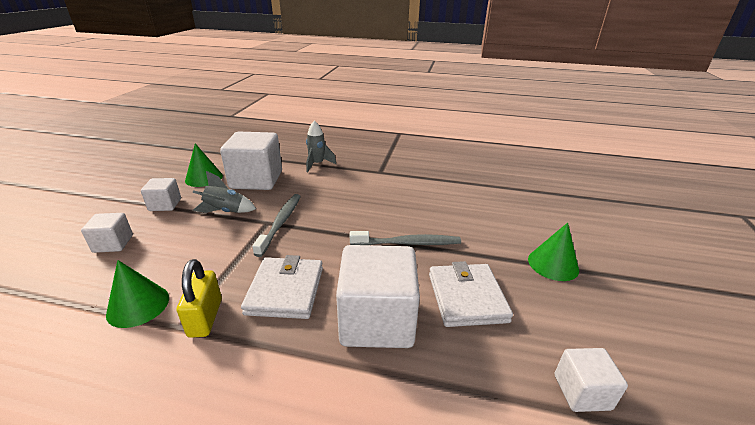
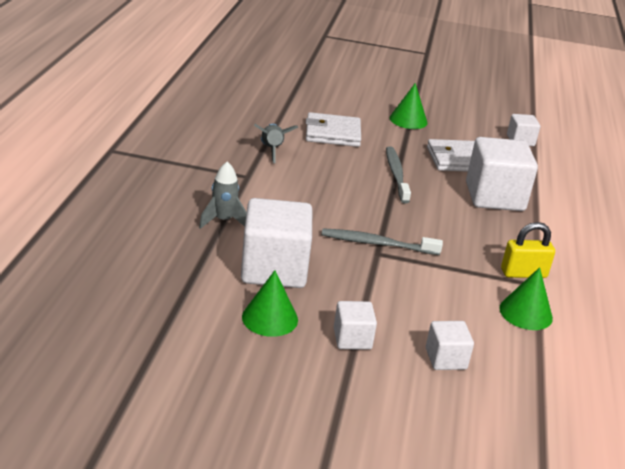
camera: 95 degrees left, 0 degrees up
(225, 211) = (360, 285): grey rocket -> grey rocket (271, 150)
(285, 290) = (479, 236): white wallet -> white wallet (332, 133)

